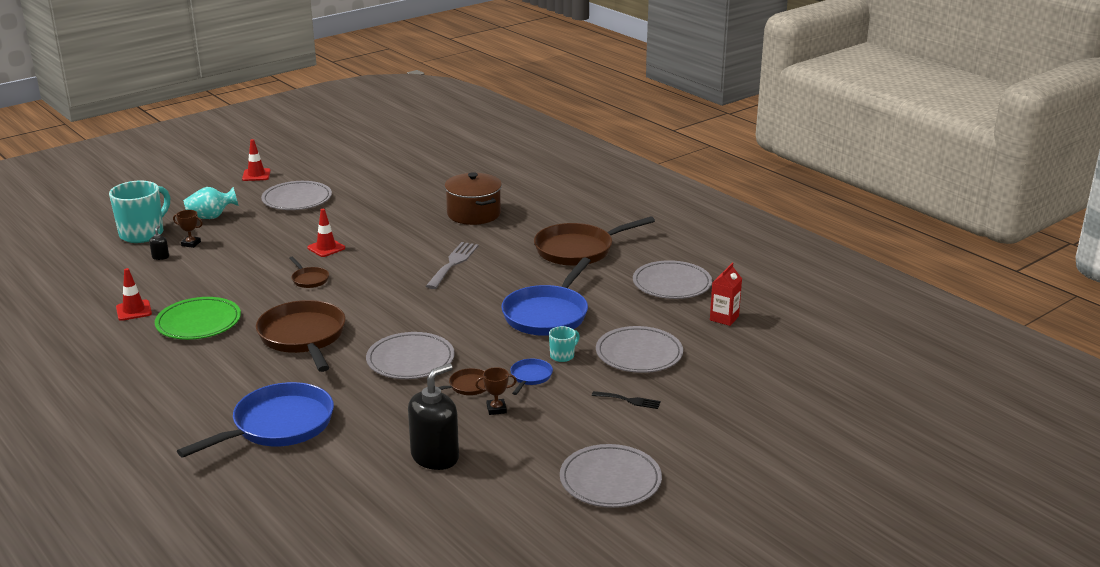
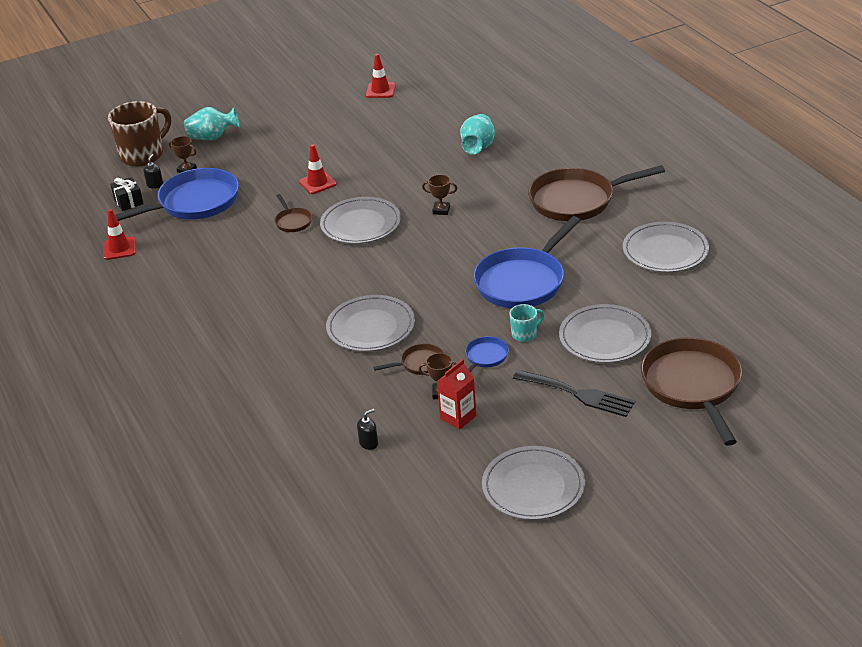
camera: 15 degrees right, 10 degrees up
(135, 271) = (128, 201): none -> black gift
(143, 234) = (143, 155): turquoise mug -> brown mug
(198, 322) = (177, 267): green plate -> none
(256, 175) = (266, 85): red traffic cone -> red traffic cone (380, 90)
(277, 426) = (228, 394): blue pan -> blue pan (193, 203)
(297, 199) = (301, 119): grey plate -> grey plate (361, 224)
(303, 337) = (273, 292): brown pan -> brown pan (692, 386)
(435, 457) = (369, 443): black soap dispenser -> black soap dispenser, size x0.42
(453, 263) = (441, 210): grey fork -> brown trophy
(474, 214) = (478, 147): brown pot -> turquoise vase
(629, 400) = (578, 394): black fork -> black fork, size x1.77
(724, 318) = (709, 299): red carton -> red carton (458, 417)

